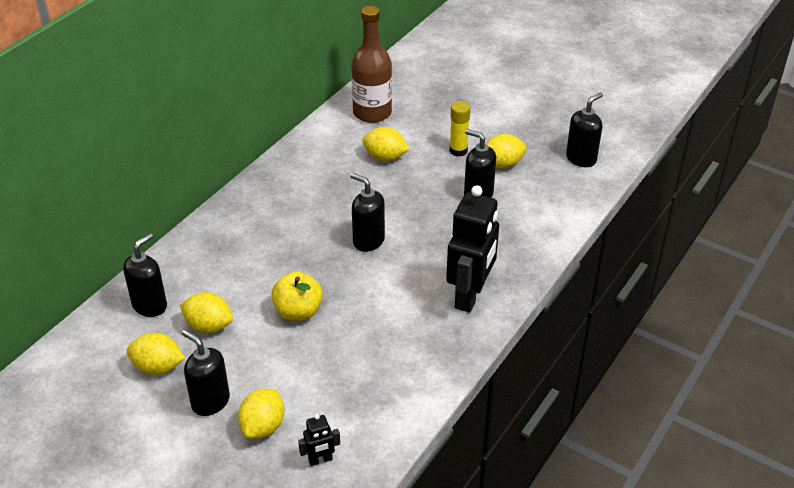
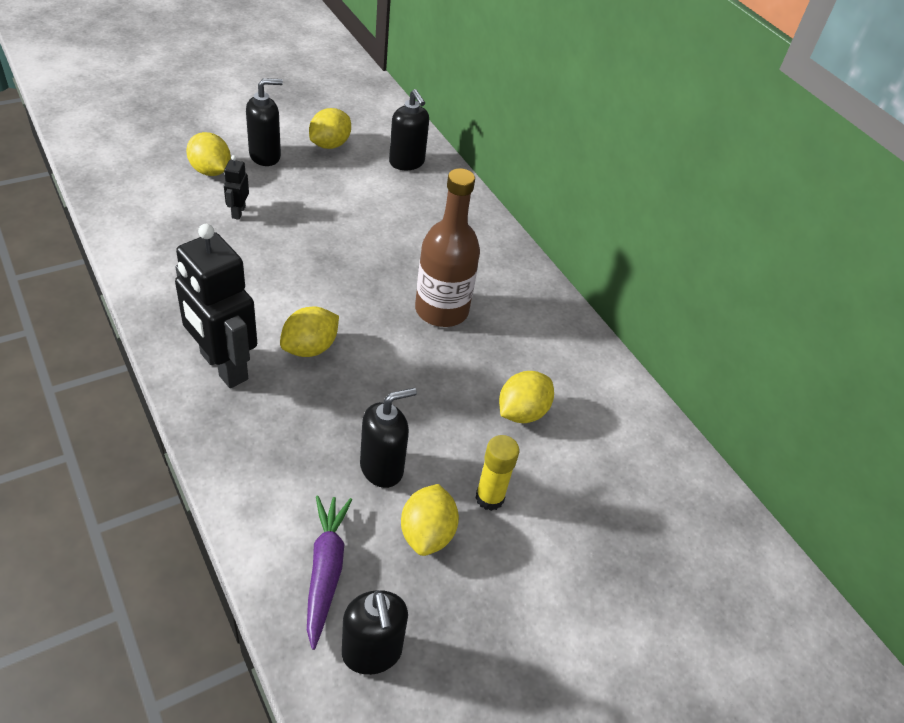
camera: 110 degrees right, 5 degrees up
(209, 326) = (352, 183): yellow lemon -> yellow lemon (310, 348)
(298, 311) = (320, 238): yellow apple -> none
(320, 460) = (143, 185): black robot -> black robot (238, 212)
(368, 241) = (378, 327): black soap dispenser -> none
(372, 113) = (629, 445): brown bottle -> brown bottle (441, 310)
(558, 189) = (325, 571): none -> purple carrot

